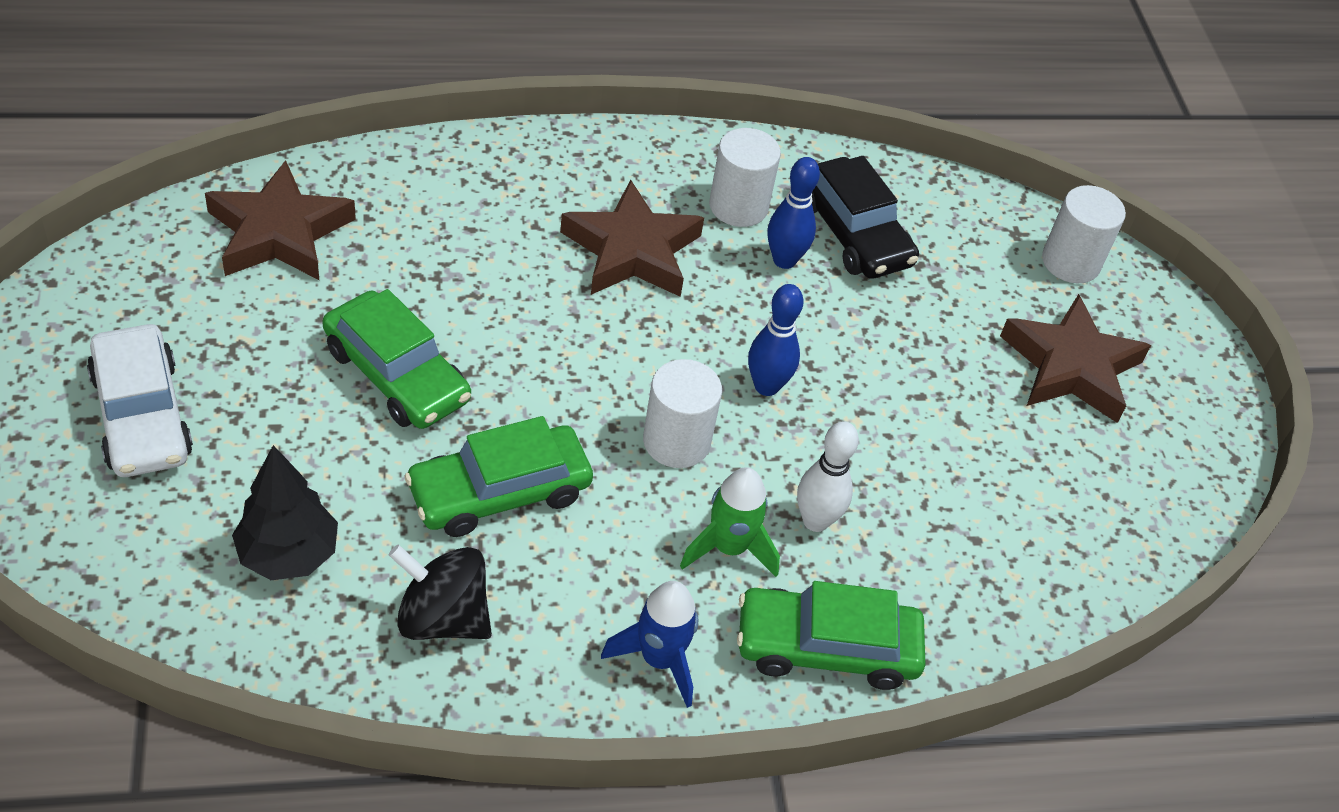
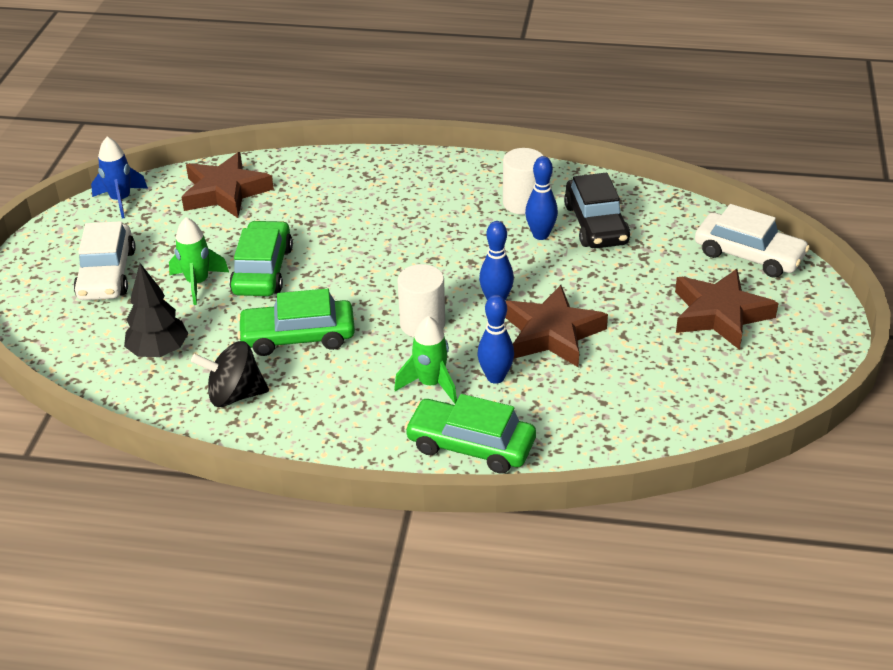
camera: 25 degrees right, 10 degrees down
(302, 413) = (198, 283): none -> green rocket
(396, 374) = (262, 270): green car -> green car turned 150 degrees counterclockwise
(442, 617) = (234, 395): black spinning top -> black spinning top turned 45 degrees counterclockwise
(632, 251) = (440, 221): brown star -> brown star (552, 333)
(659, 659) = (358, 435): blue rocket -> blue rocket (121, 200)
(815, 521) = (495, 377): white bowling pin -> blue bowling pin
(1070, 262) = (749, 255): white cylinder -> white car

